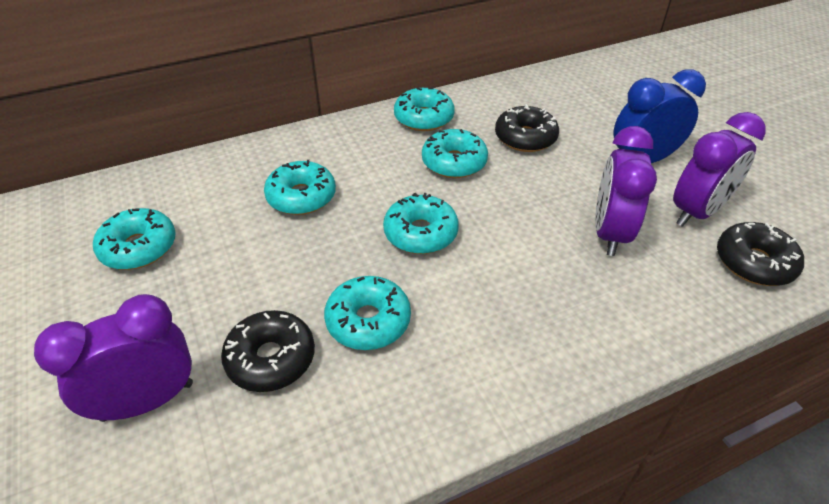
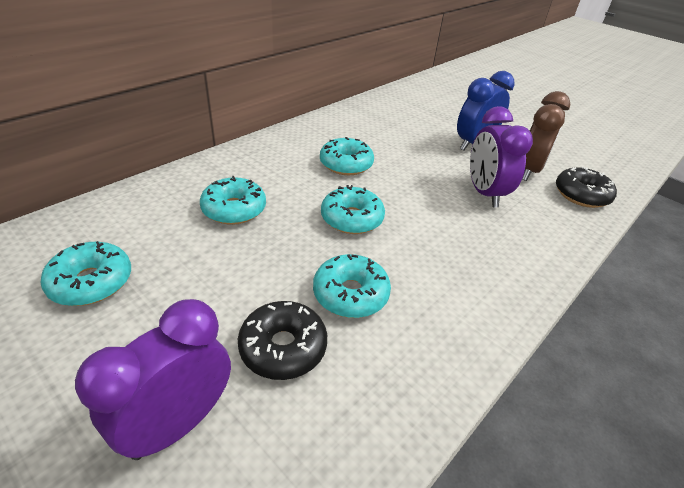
camera: 25 degrees left, 5 degrees down
(424, 118) = (303, 137): turquoise donut -> none
(525, 138) = (387, 140): black donut -> none
(697, 212) = (528, 170): purple clock -> brown clock

